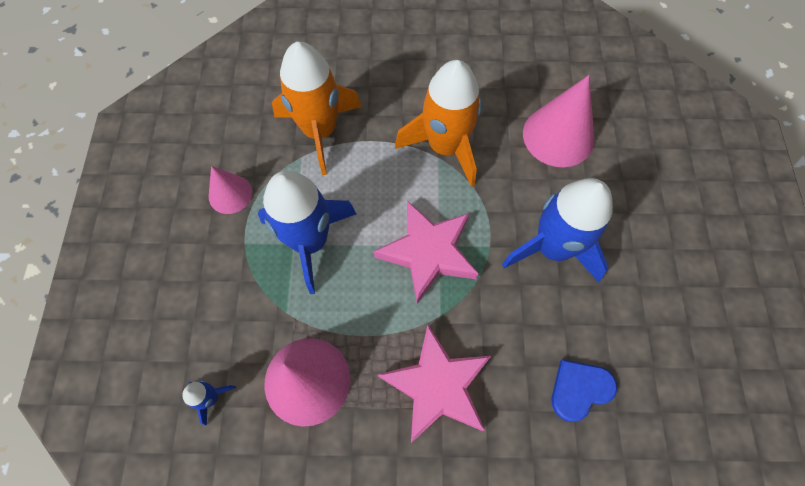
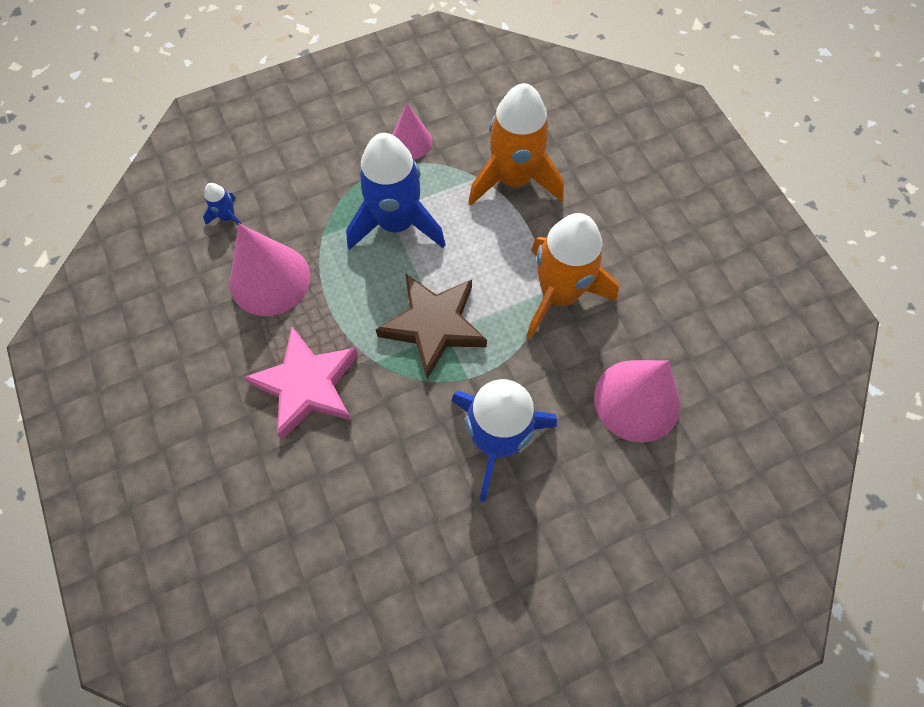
camera: 65 degrees right, 0 degrees up
(428, 252) = (434, 325): pink star -> brown star
(579, 389) = (356, 517): blue heart -> none

